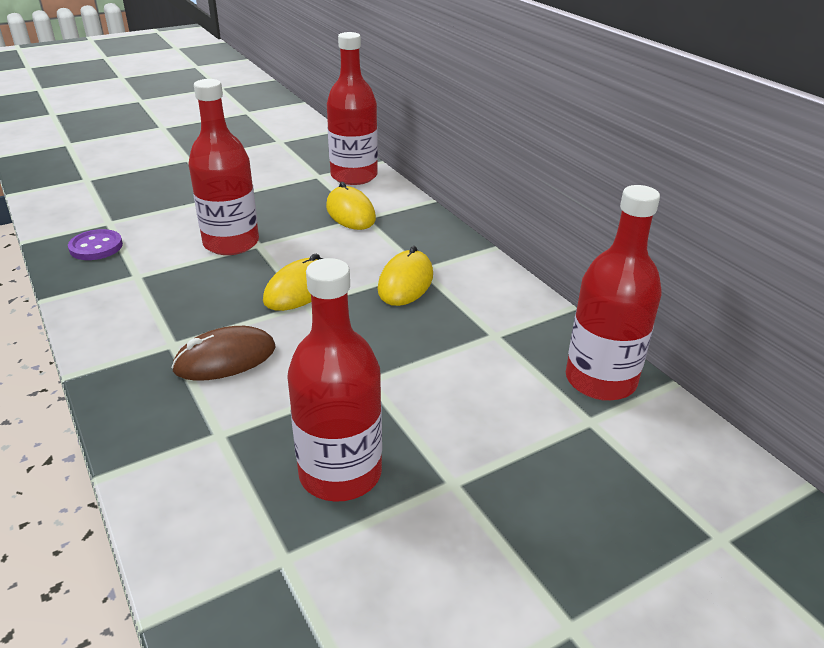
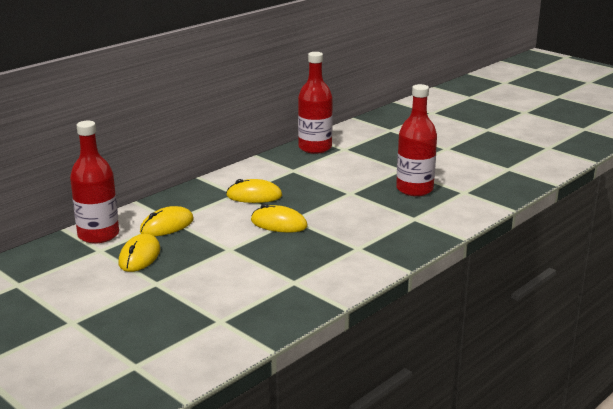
camera: 105 degrees left, 10 degrees down
(96, 247) = (263, 311): purple button -> none
(225, 359) = (360, 230): brown mouse -> none
(231, 243) = (232, 259): red bottle -> none
(285, 193) = (139, 256): none -> yellow mouse

